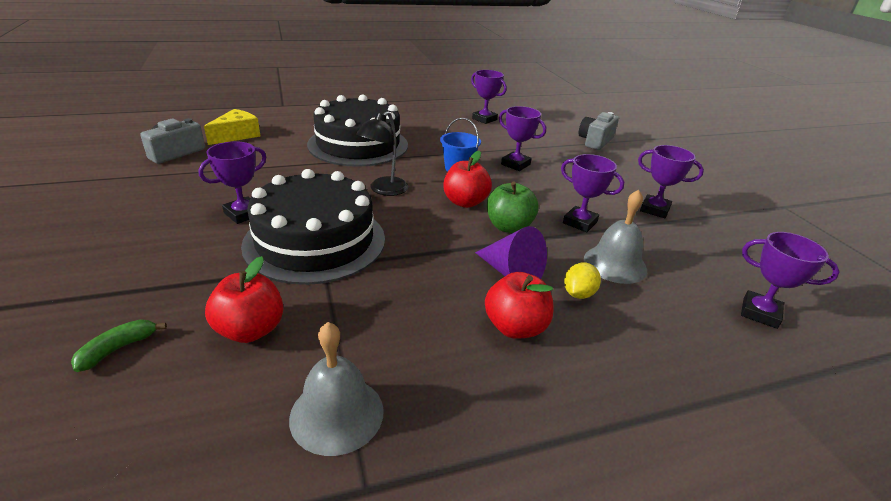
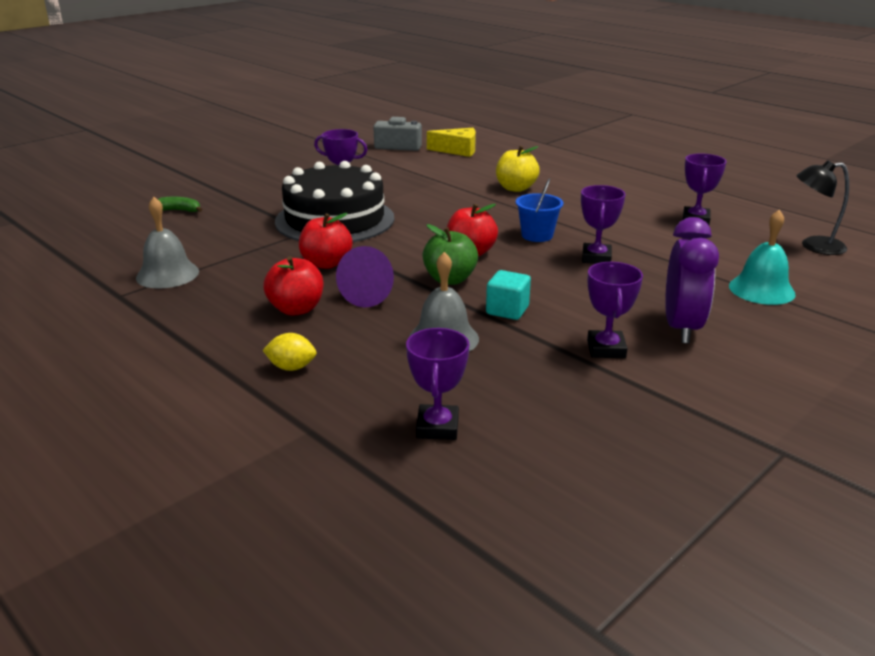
camera: 65 degrees right, 5 degrees down
(250, 330) = (220, 233): red apple -> red apple (326, 264)
(358, 144) = (516, 188): black cake -> yellow apple
(384, 190) = (444, 219): black lamp -> black lamp (814, 246)
(578, 294) = (370, 327): yellow lemon -> yellow lemon (291, 367)
(580, 222) = (507, 310): purple trophy -> turquoise cube
(595, 141) = (761, 289): grey camera -> turquoise bell
(634, 178) = (682, 328): none -> purple clock

